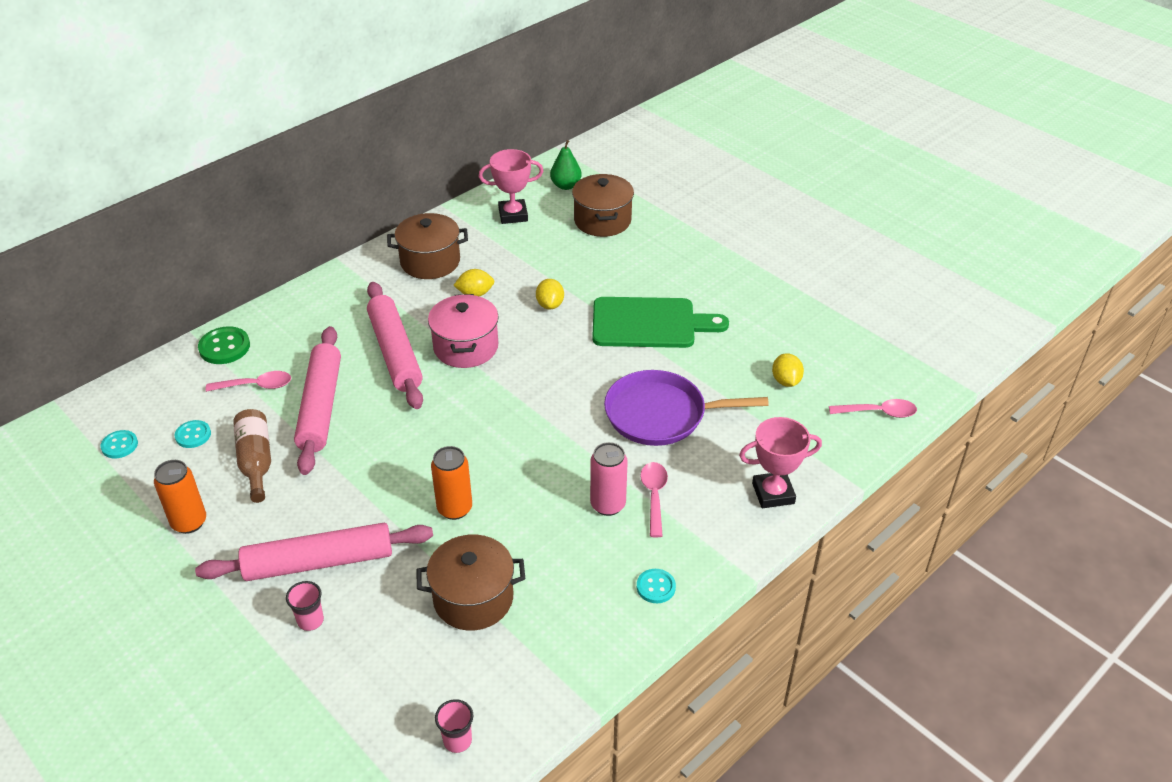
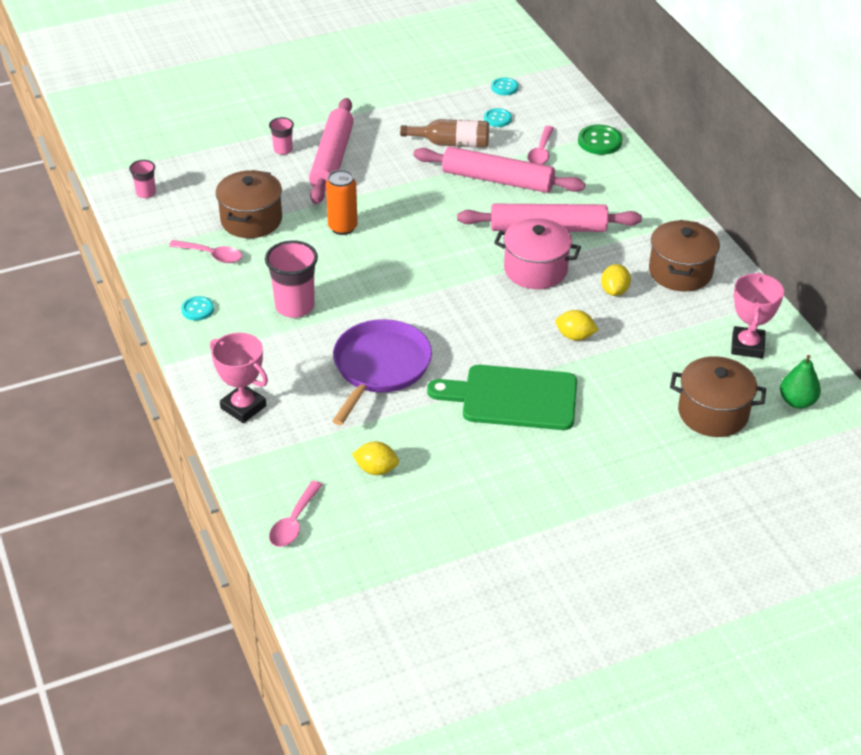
camera: 110 degrees right, 0 degrees up
(189, 522) = (406, 110): orange can -> none
(608, 505) = (295, 306): pink can -> pink cup
(649, 323) = (513, 398): green cutting board -> green cutting board turned 75 degrees clockwise
(654, 496) = (287, 335): pink spoon -> pink spoon (211, 255)
(773, 493) = (243, 407): pink trophy -> pink trophy turned 60 degrees counterclockwise

